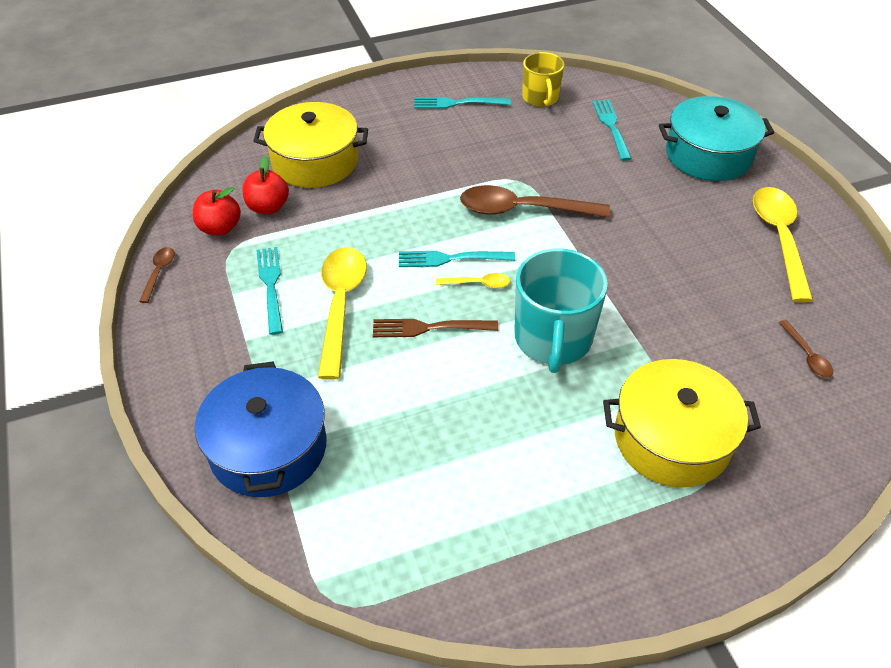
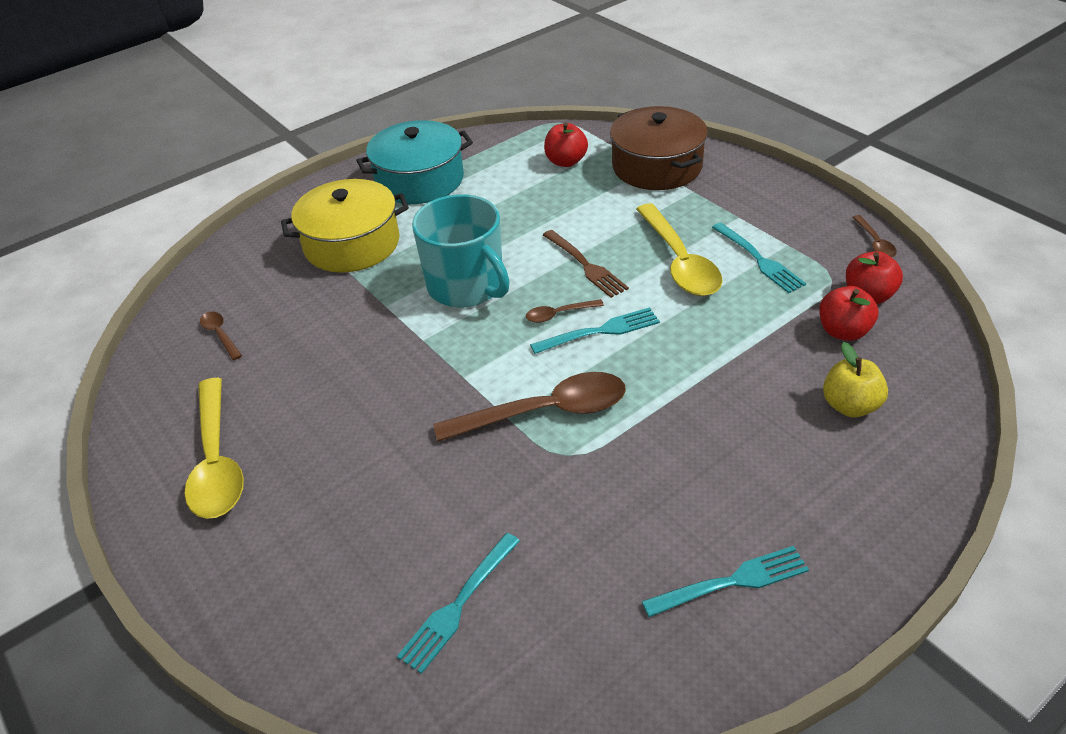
camera: 165 degrees right, 5 degrees down
(268, 448) = (657, 166): blue pot -> brown pot
(315, 161) = (850, 406): yellow pot -> yellow apple
(370, 499) = (566, 161): none -> red apple
(428, 328) = (586, 265): brown fork -> brown fork turned 75 degrees clockwise
(478, 284) = (558, 314): yellow spoon -> brown spoon
(540, 98) = (598, 643): yellow mug -> none
(553, 339) = (467, 286): turquoise mug -> turquoise mug turned 150 degrees clockwise
(611, 127) = (458, 605): turquoise fork -> turquoise fork turned 60 degrees clockwise
(708, 155) = (296, 586): turquoise pot -> turquoise pot (419, 180)

